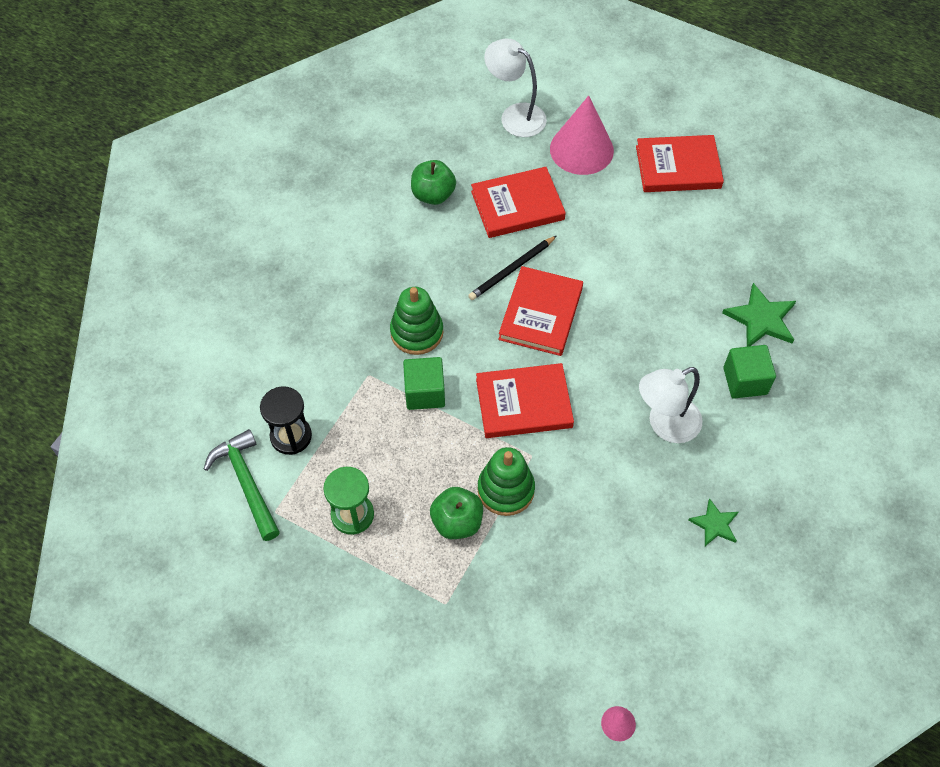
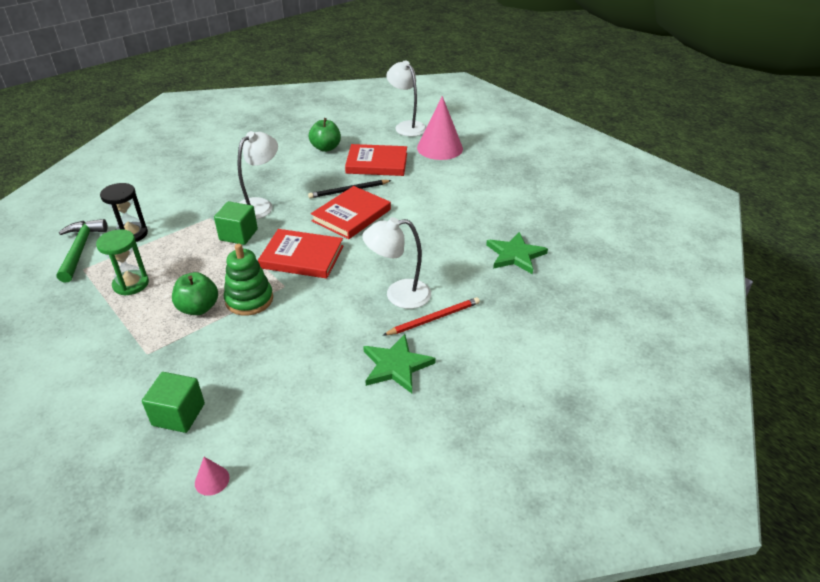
camera: 20 degrees right, 20 degrees down
(417, 332) = (260, 205): green stacking toy -> white lamp
(678, 167) = (502, 168): red book -> none
(715, 524) = (396, 366): green star -> green star, size x1.62
(720, 446) = (434, 318): none -> red pencil
(745, 381) = (480, 286): green cube -> green cube (178, 414)

